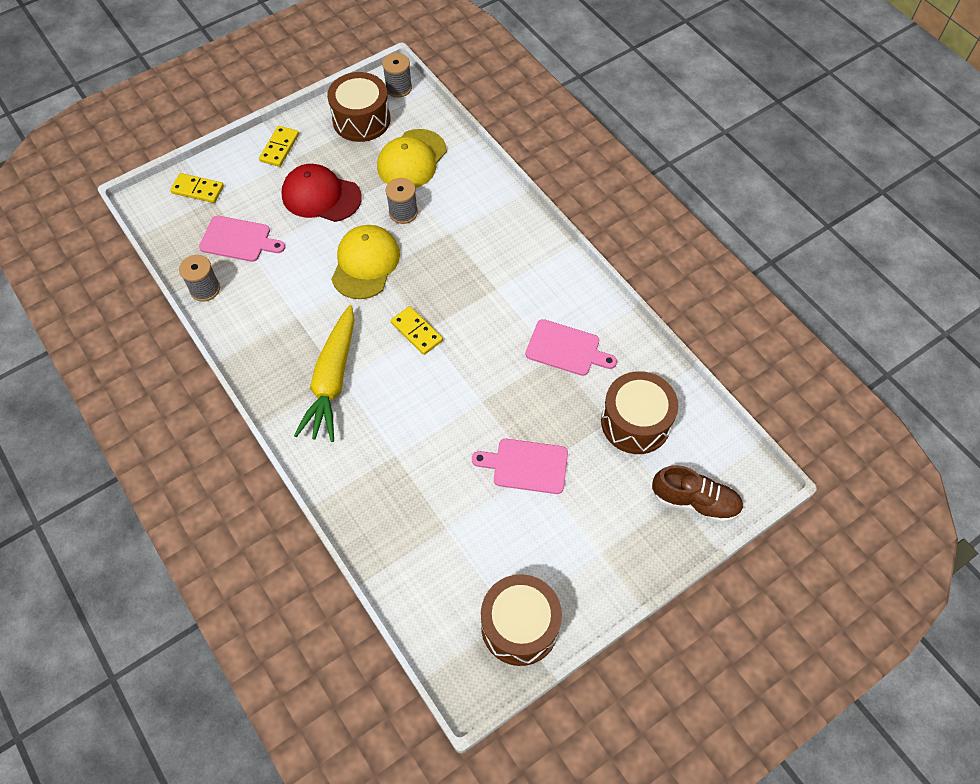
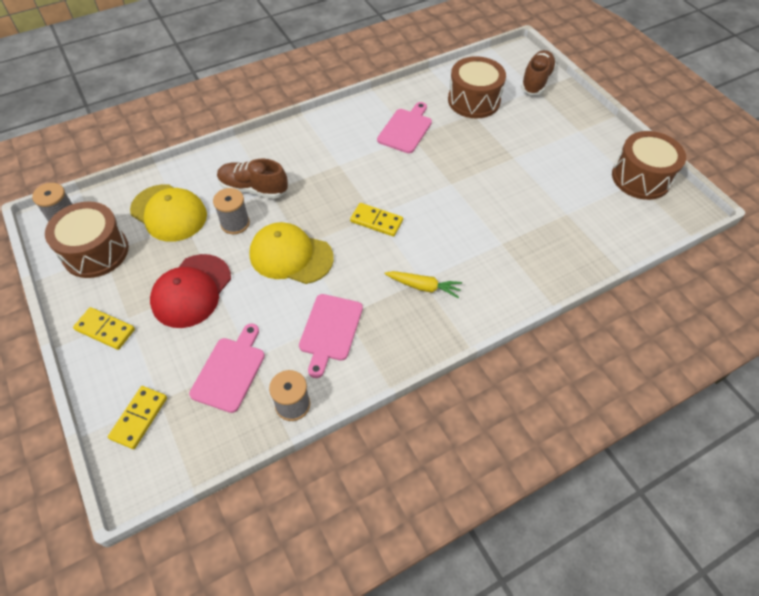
camera: 85 degrees left, 5 degrees down
(332, 381) = (423, 287): yellow carrot -> yellow carrot, size x0.52
(417, 332) = (376, 221): yellow domino -> yellow domino turned 60 degrees clockwise
(451, 219) = (253, 189): none -> brown shoe
(526, 466) = (510, 162): pink cutting board -> pink cutting board (330, 330)

